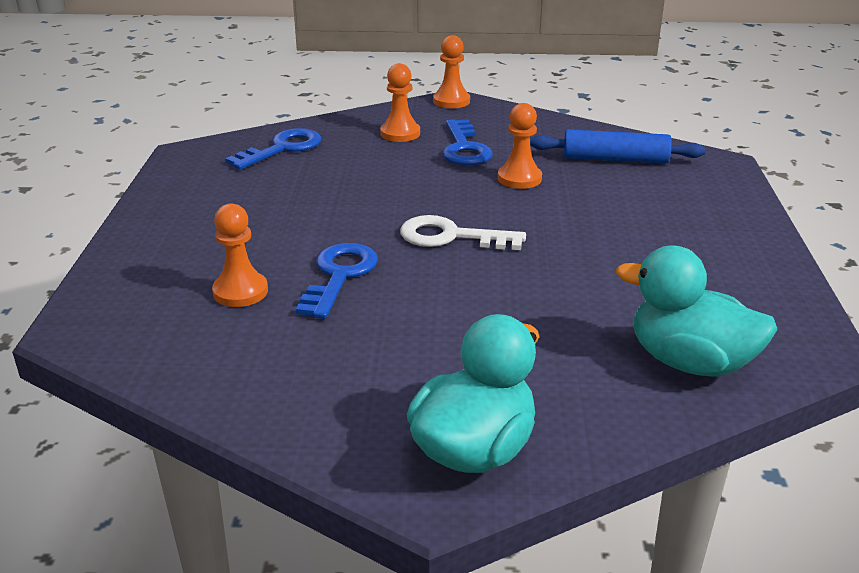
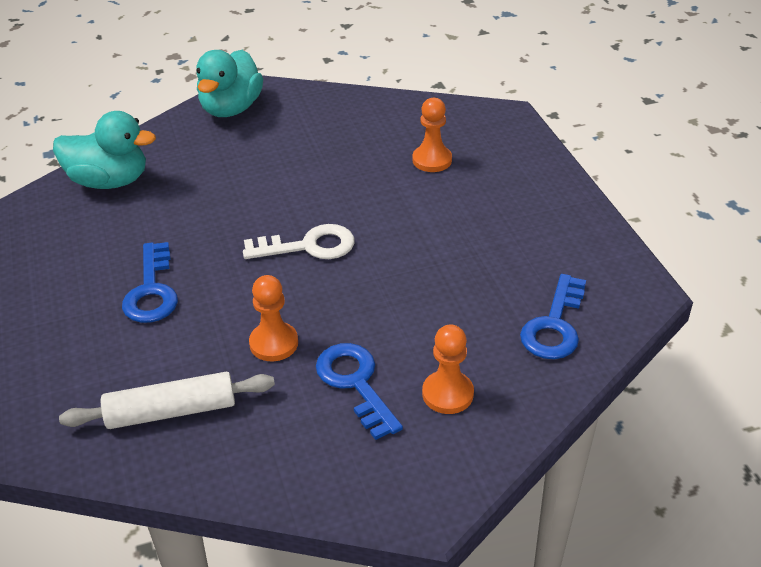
camera: 160 degrees right, 10 degrees up
(339, 276) = (374, 188): blue key -> blue key (152, 291)
(451, 101) = (428, 502): orange pawn -> none
(615, 159) = (171, 411): blue rolling pin -> white rolling pin

